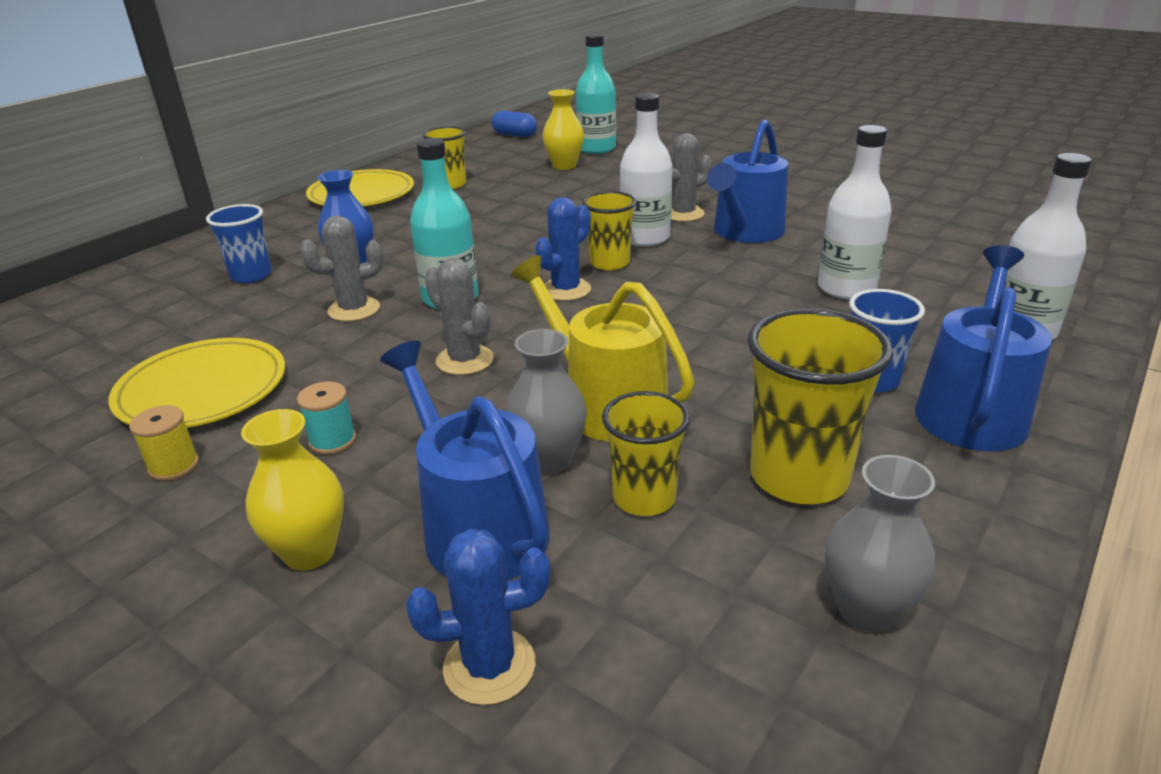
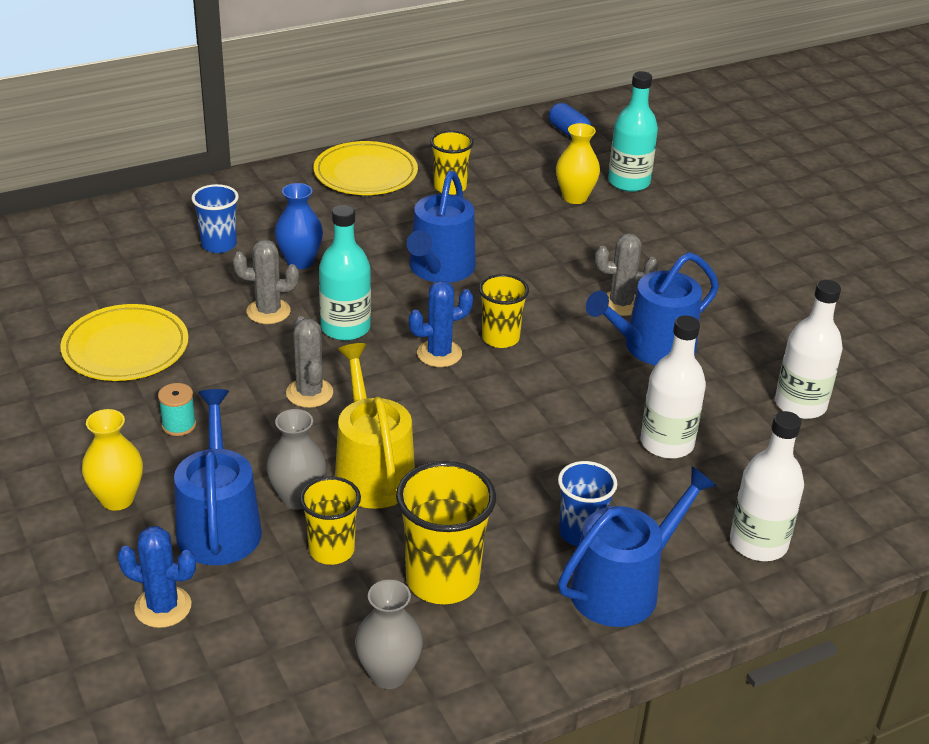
camera: 25 degrees right, 5 degrees up
(174, 466) = (77, 404): yellow spool -> none
(499, 234) = (439, 269): none -> blue watering can
(645, 238) = (557, 320): white bottle -> white bottle (800, 405)

